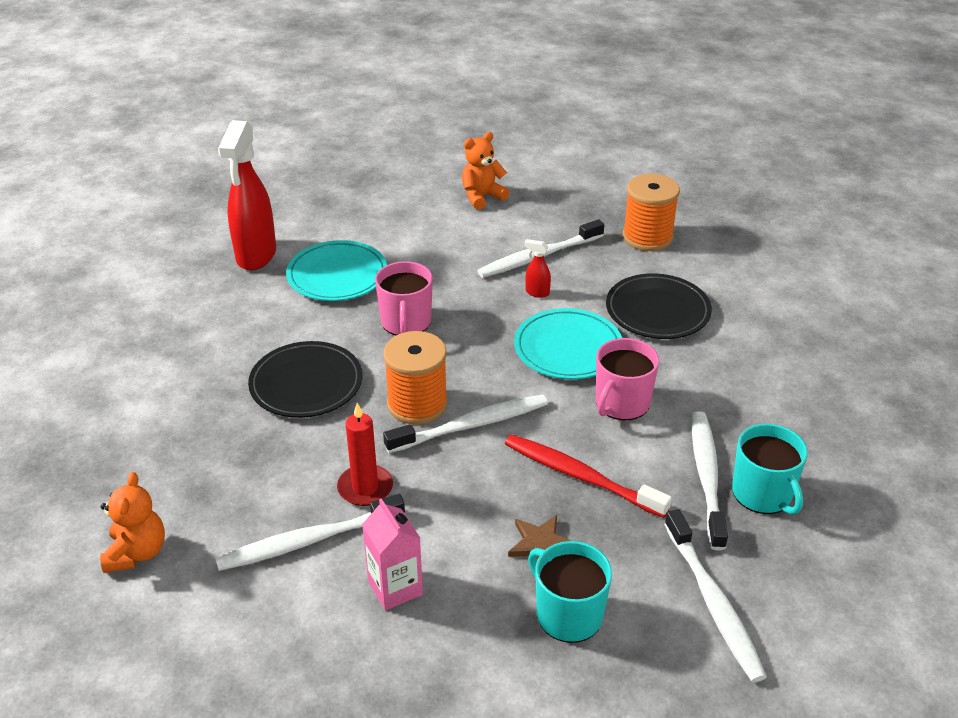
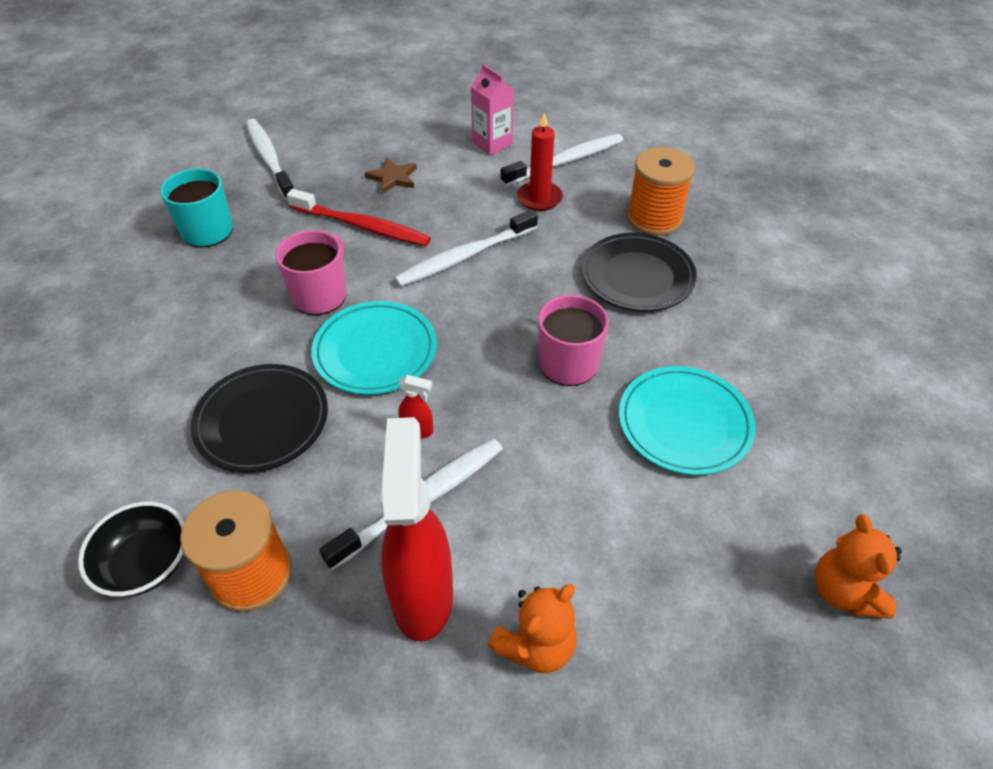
camera: 170 degrees right, 10 degrees up
(137, 553) = (681, 143): orange teddy bear -> orange teddy bear (844, 591)
(256, 256) = (811, 443): red spray bottle -> red spray bottle (422, 595)
(417, 404) = (521, 270): orange spool -> orange spool (654, 218)
(568, 614) = (371, 143): turquoise mug -> none
(707, 477) = (252, 237): white toothbrush -> none
(716, 248) = (146, 563): none -> black bowl

